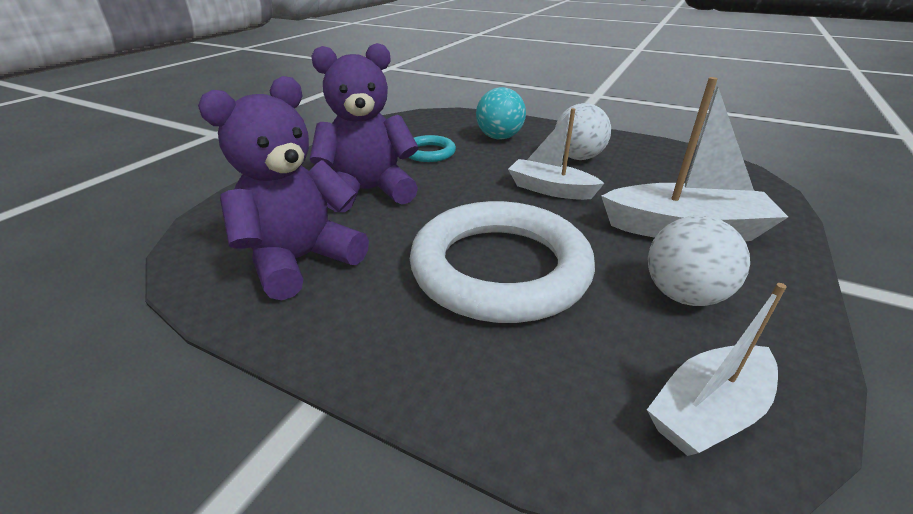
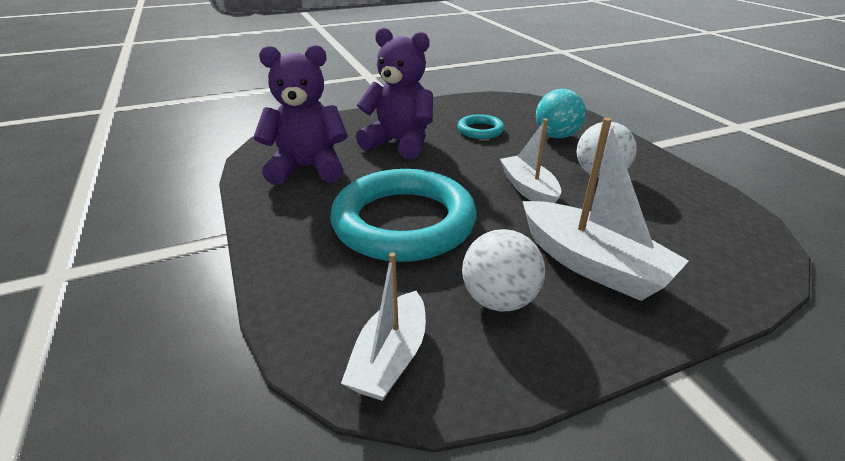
camera: 40 degrees right, 0 degrees up
(500, 268) = (404, 222): white ring -> turquoise ring
(708, 411) = (390, 358): white boat -> white boat turned 75 degrees counterclockwise

